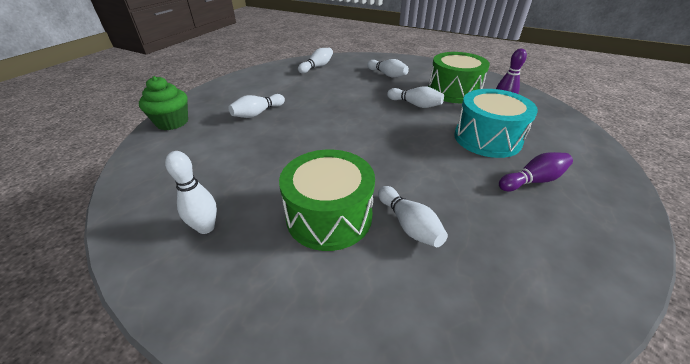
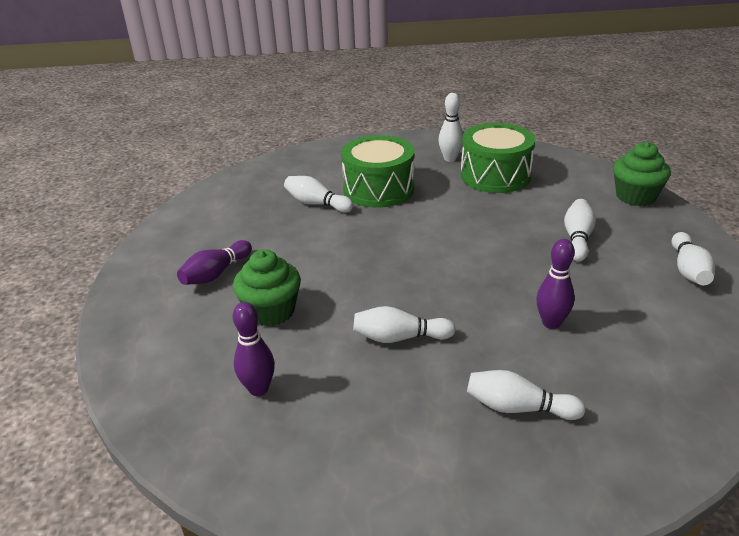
camera: 150 degrees right, 5 degrees down
(317, 67) = (676, 371): white bowling pin -> white bowling pin (688, 270)
(337, 89) = (551, 323): none -> purple bowling pin
(453, 91) = (356, 405): green drum -> green drum (495, 175)
(487, 138) = (271, 311): turquoise drum -> green cupcake

